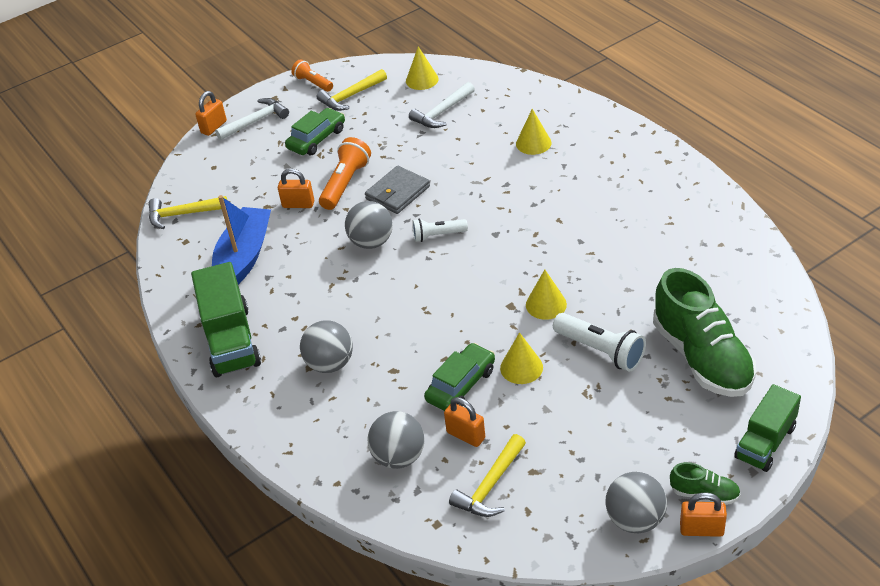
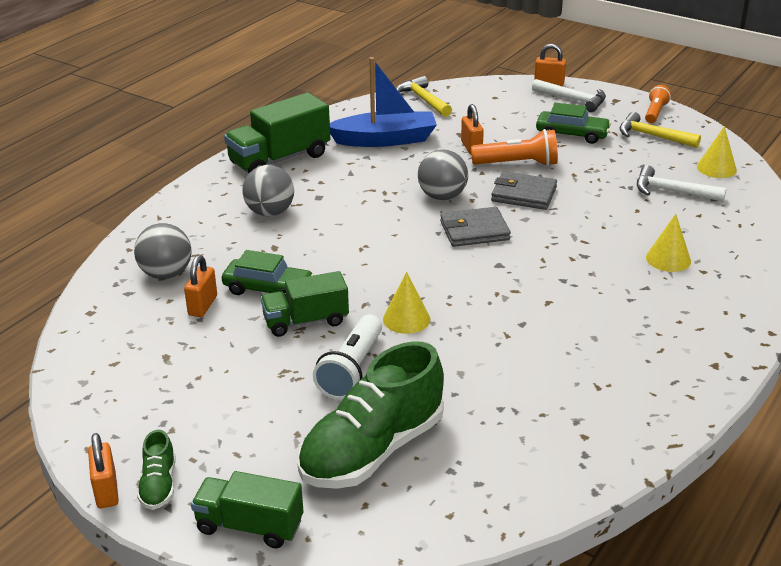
camera: 65 degrees right, 10 degrees down
(437, 235) = (474, 231): white flashlight -> grey wallet
(490, 485) = (142, 333): yellow hammer -> none
(521, 367) = (306, 321): yellow cone -> green truck
(635, 519) = (113, 438): grey ball -> none

